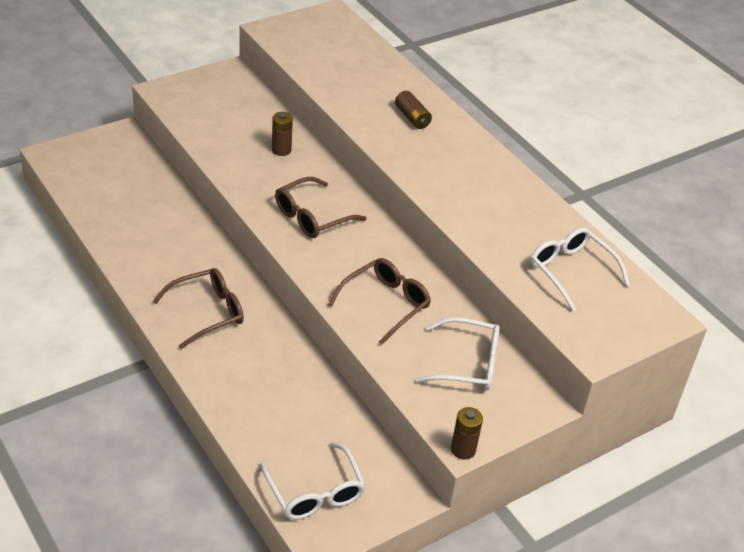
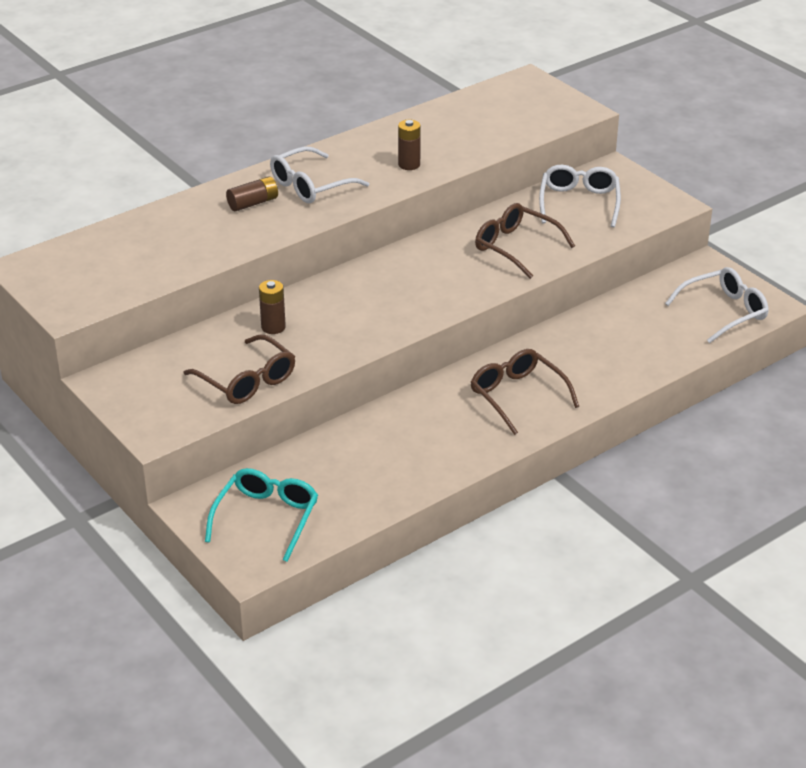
camera: 90 degrees left, 5 degrees down
(99, 164) = (267, 518): none -> turquoise glasses
(312, 217) = (393, 298): brown glasses -> brown glasses (247, 381)
(463, 450) = (681, 204): brown battery -> brown battery (409, 164)
(571, 271) = (482, 118): white glasses -> white glasses (310, 186)

